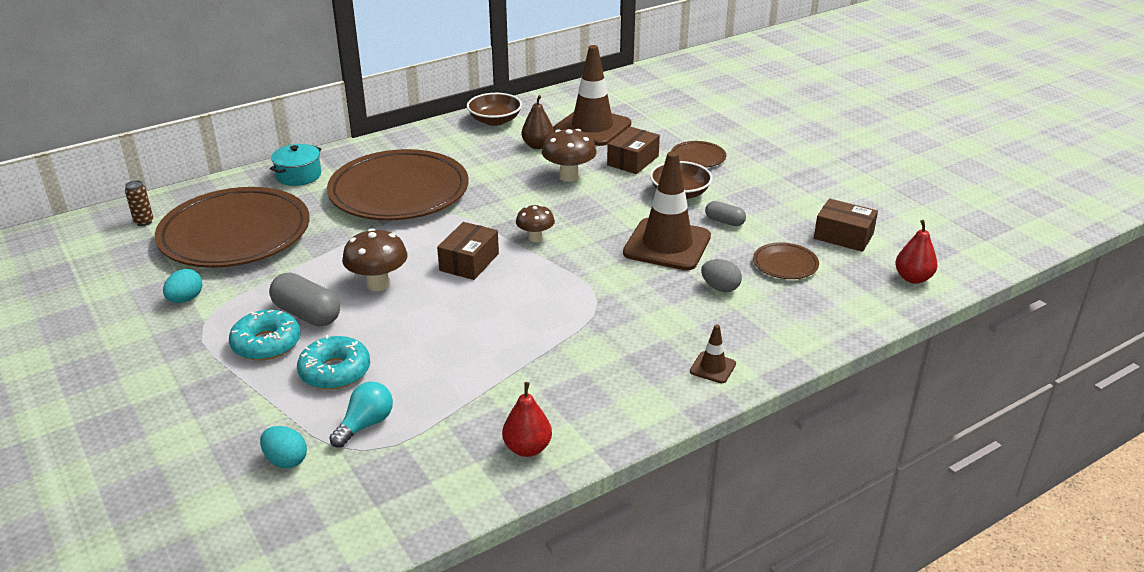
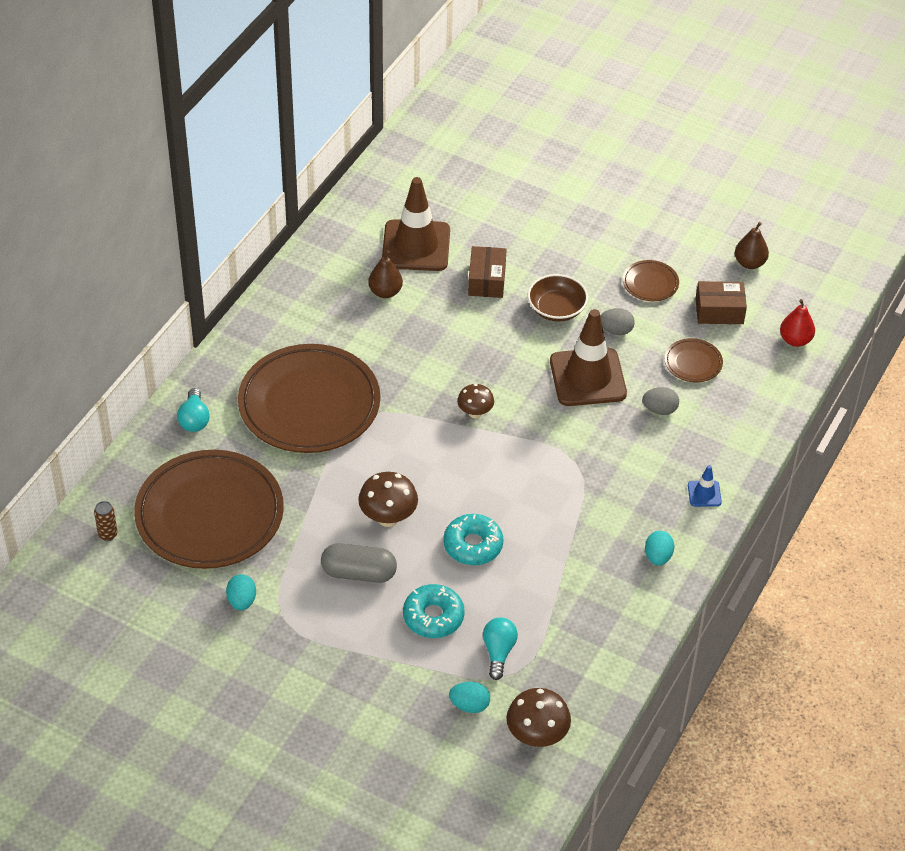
camera: 30 degrees left, 15 degrees up
(266, 344) = (355, 615): turquoise donut -> turquoise donut (473, 545)
(299, 175) = (194, 419): turquoise pot -> turquoise light bulb
(469, 262) = (442, 463): brown box -> none
(495, 120) = (315, 270): brown bowl -> none
(527, 448) = (627, 620): red pear -> none
(569, 176) = (445, 324): brown mushroom -> brown mushroom (537, 736)
(614, 404) = (658, 557): none -> turquoise egg
(698, 157) = (541, 254): brown plate -> brown plate (650, 283)
(712, 368) = (704, 494): brown traffic cone -> blue traffic cone
(724, 221) = (616, 330): grey capsule -> grey egg
(902, 212) = (749, 263): none -> brown pear

